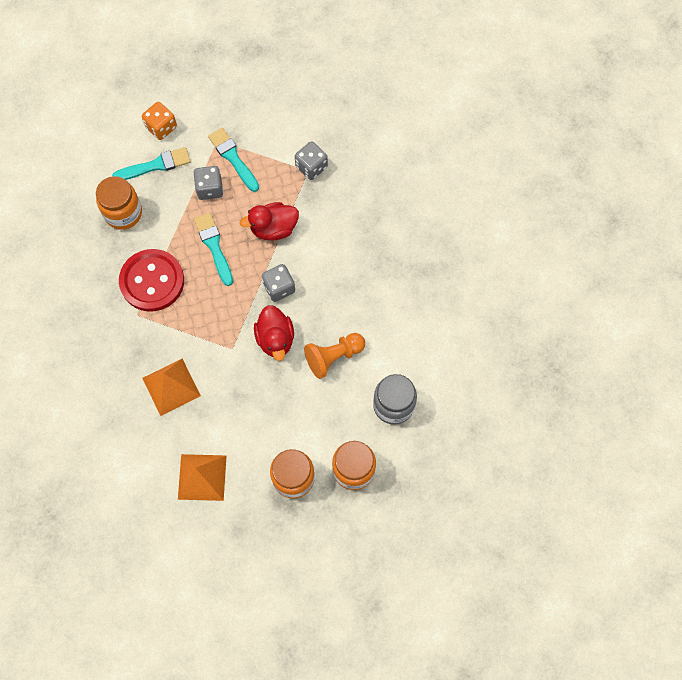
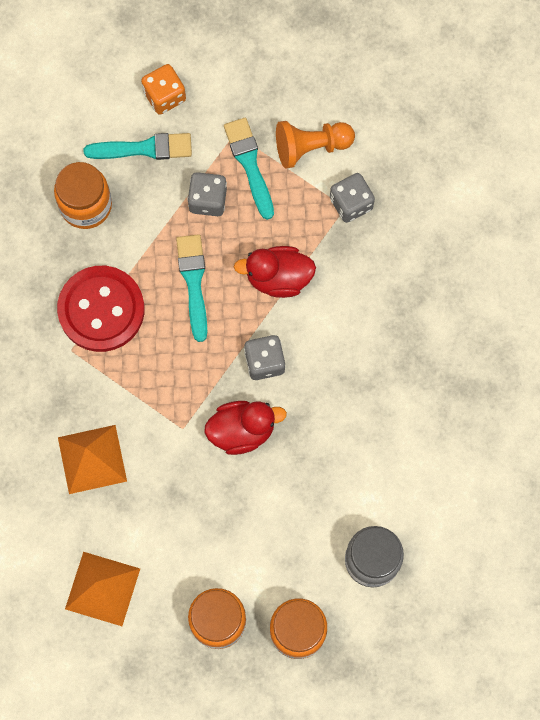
camera: 15 degrees right, 5 degrees up
(275, 339) = (242, 430): red duck -> red duck turned 105 degrees counterclockwise
(333, 357) = (311, 475): orange pawn -> orange pawn (311, 147)

